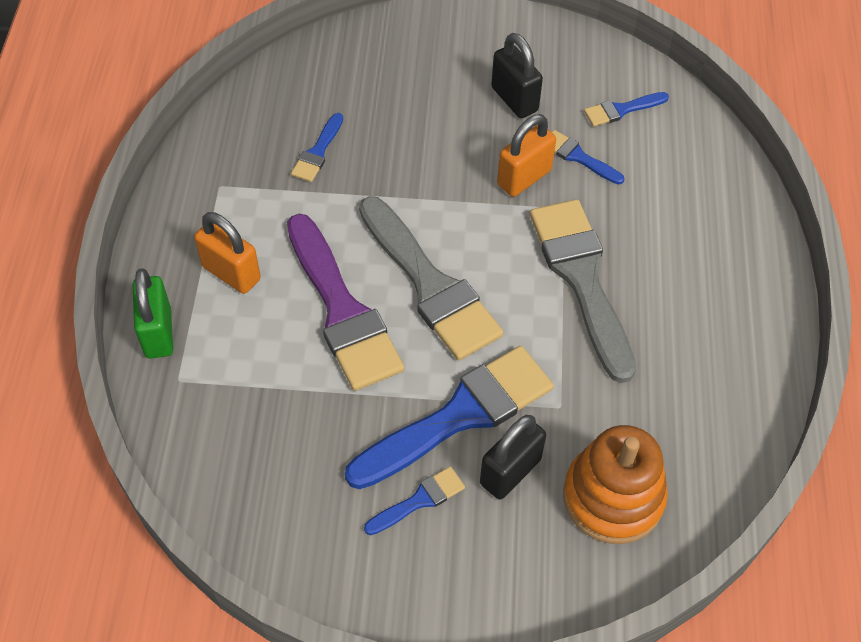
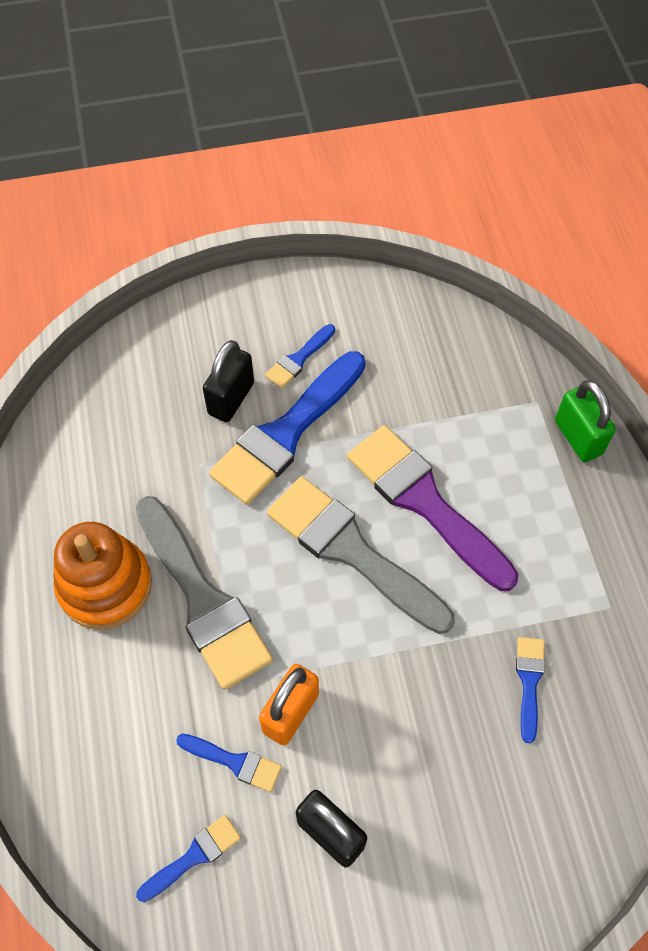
camera: 165 degrees right, 5 degrees up
(231, 273) = (545, 512): orange padlock -> none
(613, 497) = (142, 400): orange stacking toy -> orange stacking toy (105, 585)

